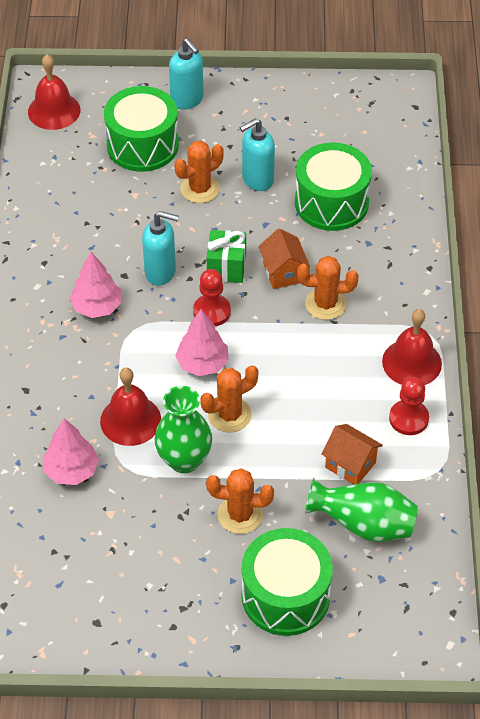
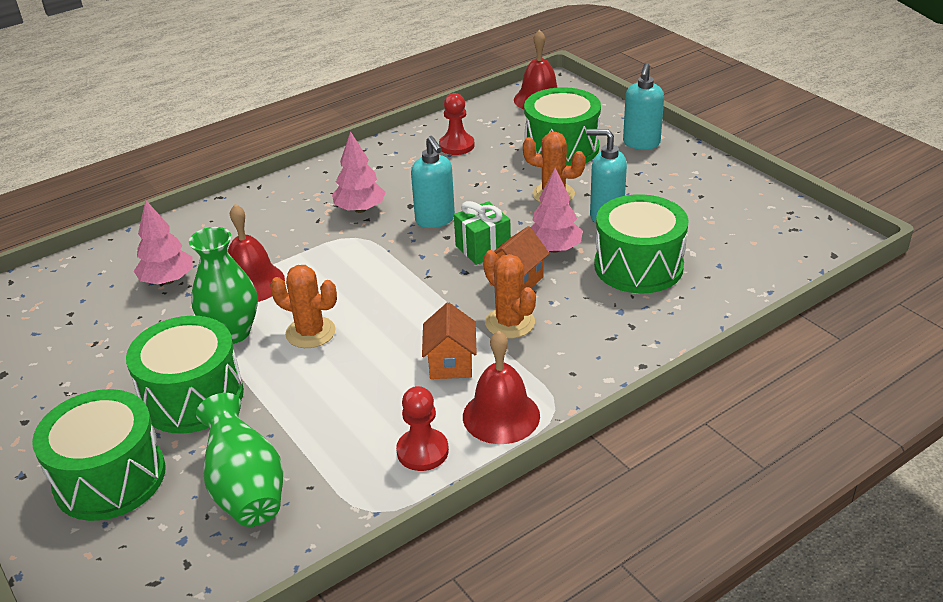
camera: 55 degrees right, 15 degrees down
(202, 364) = (356, 289): pink tree -> pink tree (554, 249)
(211, 311) = (422, 265): red pawn -> red pawn (456, 146)
(240, 515) = (193, 397): orange cactus -> green drum
(350, 465) = (320, 440): orange house -> orange house (451, 363)

